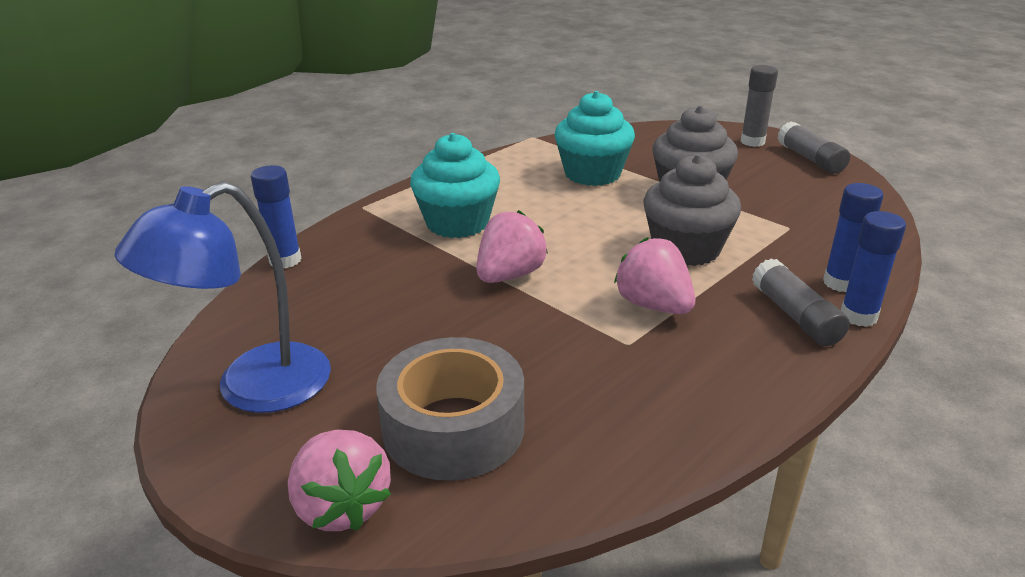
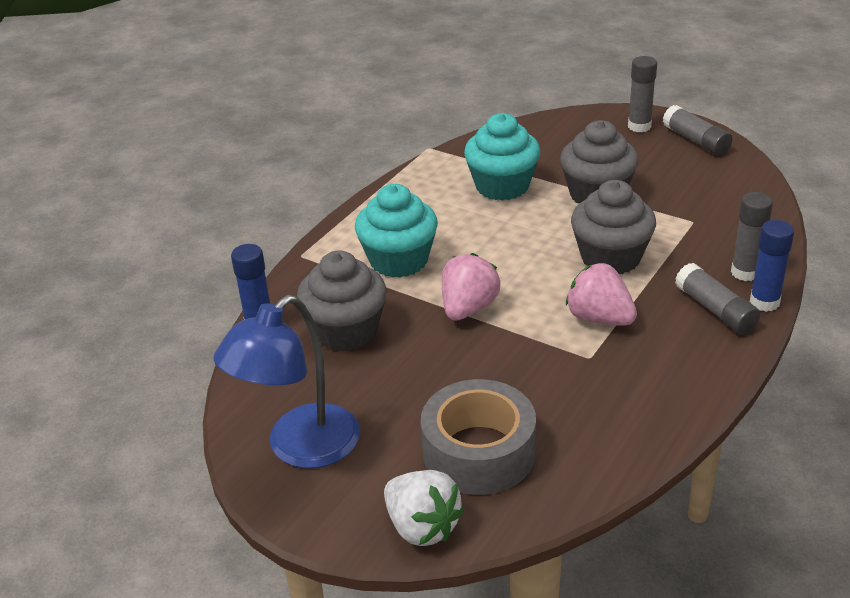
camera: 10 degrees left, 5 degrees up
(341, 506) = (422, 527): pink strawberry -> white strawberry
(369, 278) = (346, 331): none -> grey cupcake
(840, 283) = (745, 272): blue glue stick -> grey glue stick

